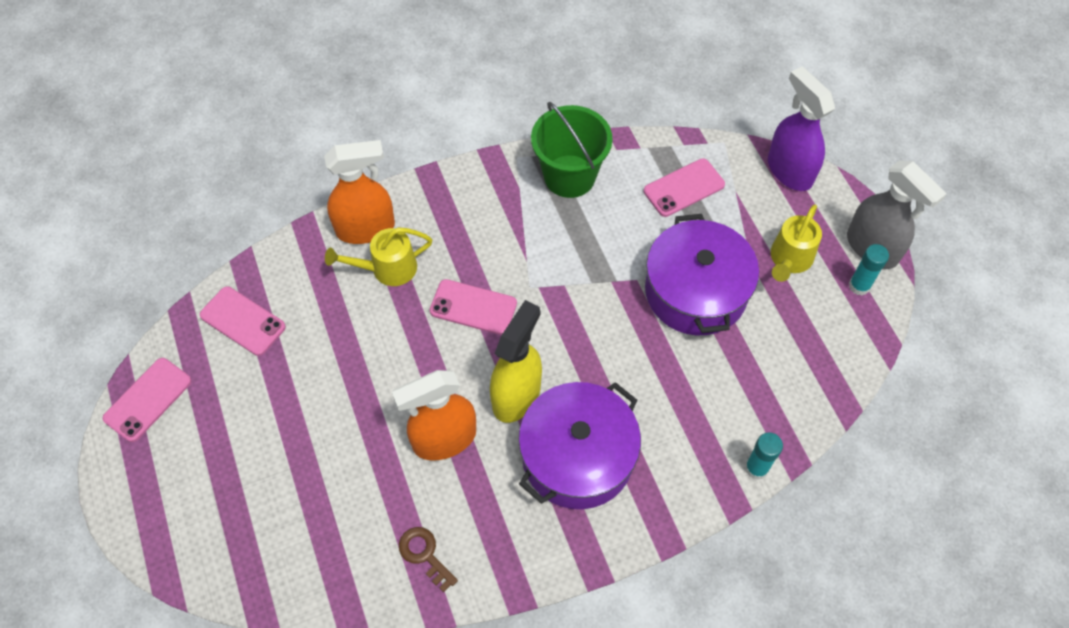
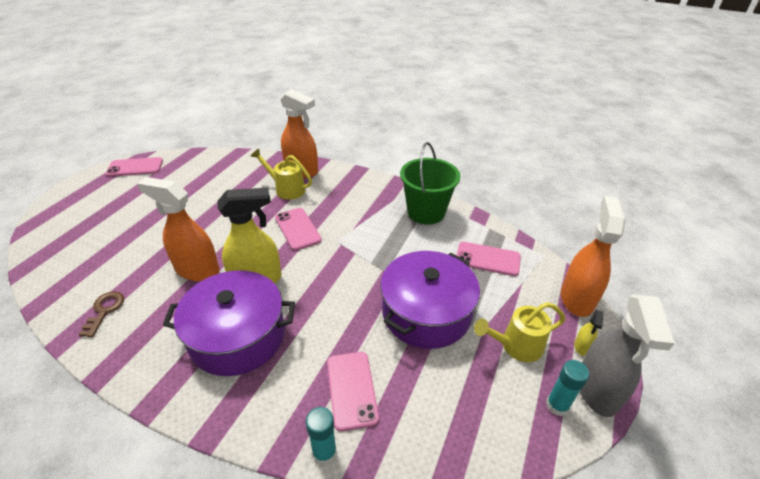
camera: 45 degrees right, 20 degrees down
(243, 321) = (206, 167): pink phone -> pink phone (352, 390)
(789, 170) = (577, 298): purple spray bottle -> orange spray bottle
(832, 218) = (582, 347): none -> yellow spray bottle

